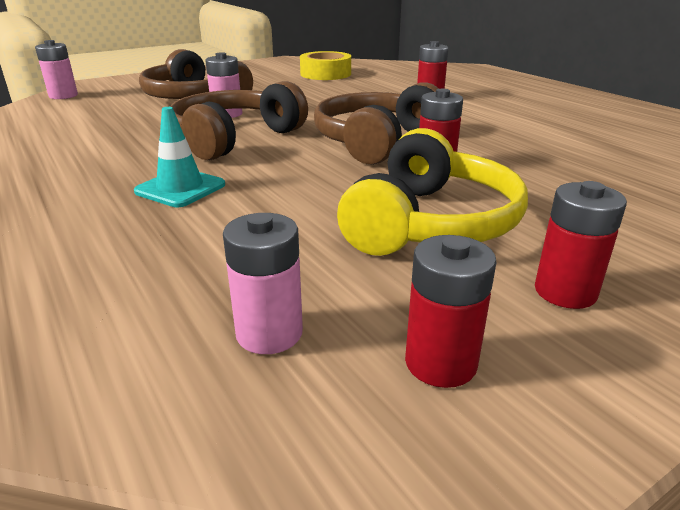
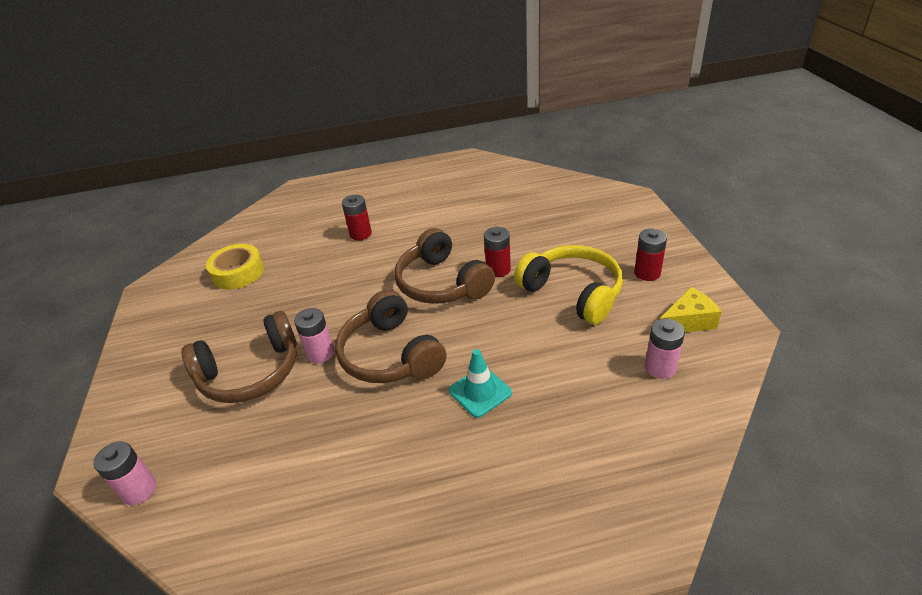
camera: 65 degrees left, 10 degrees up
(440, 363) = (688, 322): red battery -> yellow cheese

